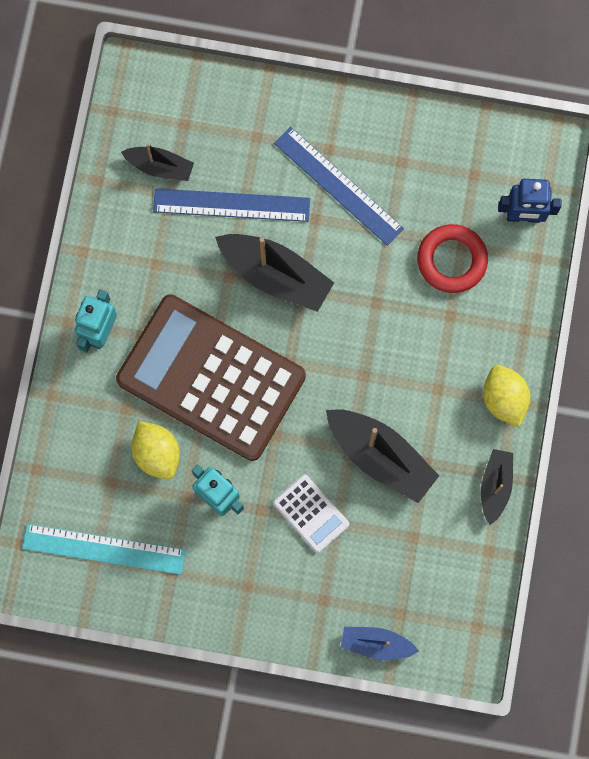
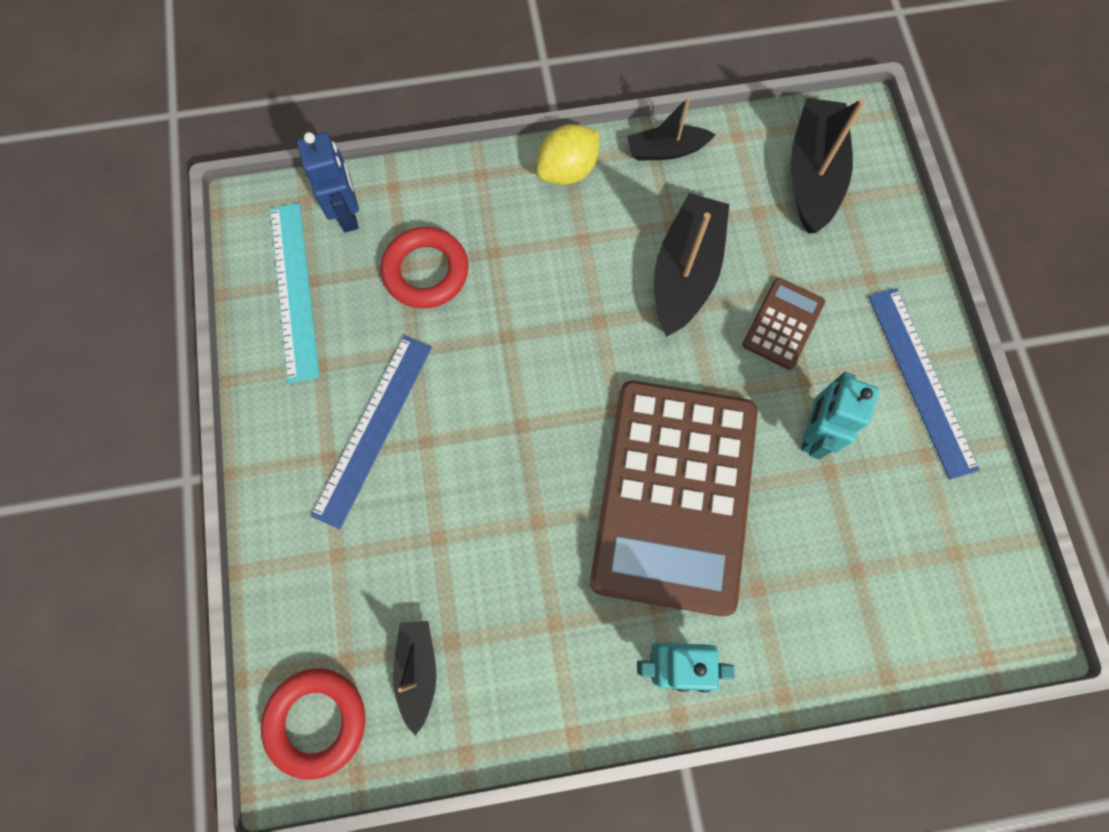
camera: 110 degrees left, 5 degrees down
(103, 549) = (941, 547): turquoise ruler -> turquoise ruler (294, 290)
(153, 96) = (317, 721): none -> red ring
(157, 453) = (796, 526): yellow lemon -> none
(231, 205) = (441, 553): blue ruler -> blue ruler (921, 380)
(275, 275) = (515, 464): black boat -> black boat (812, 174)
(311, 513) = (783, 324): white calculator -> brown calculator
(376, 644) = (888, 211): blue boat -> none

